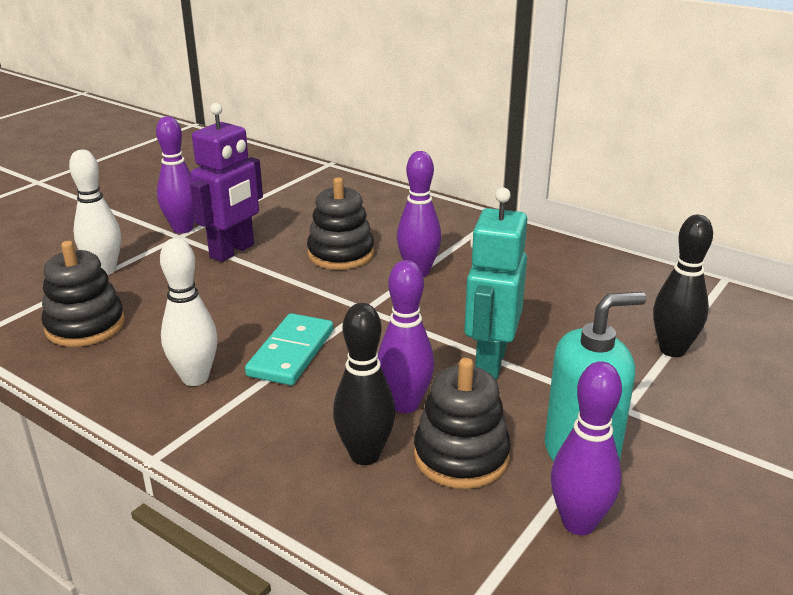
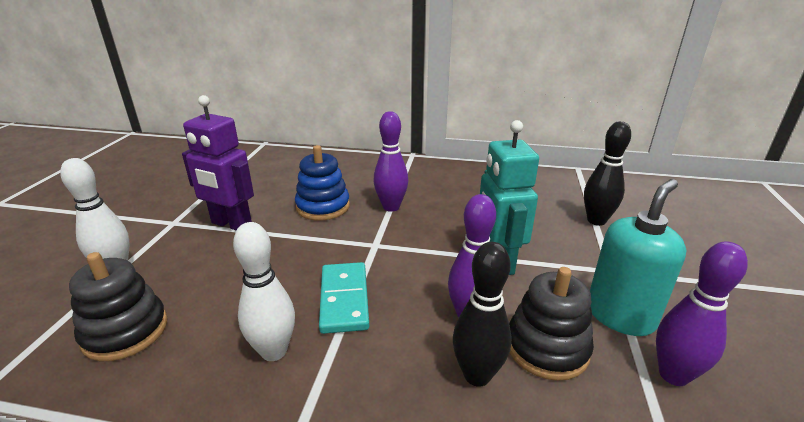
camera: 25 degrees left, 0 degrees up
(182, 229) = (173, 215): purple bowling pin -> none
(232, 251) = (231, 224): purple robot -> purple robot turned 105 degrees clockwise
(341, 254) = (323, 207): black stacking toy -> blue stacking toy

